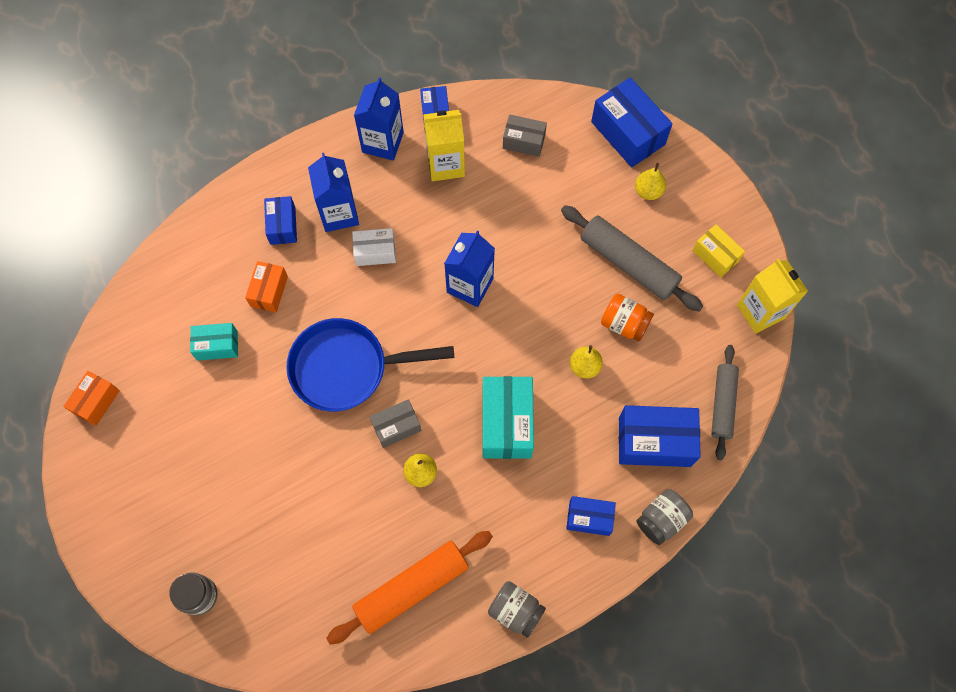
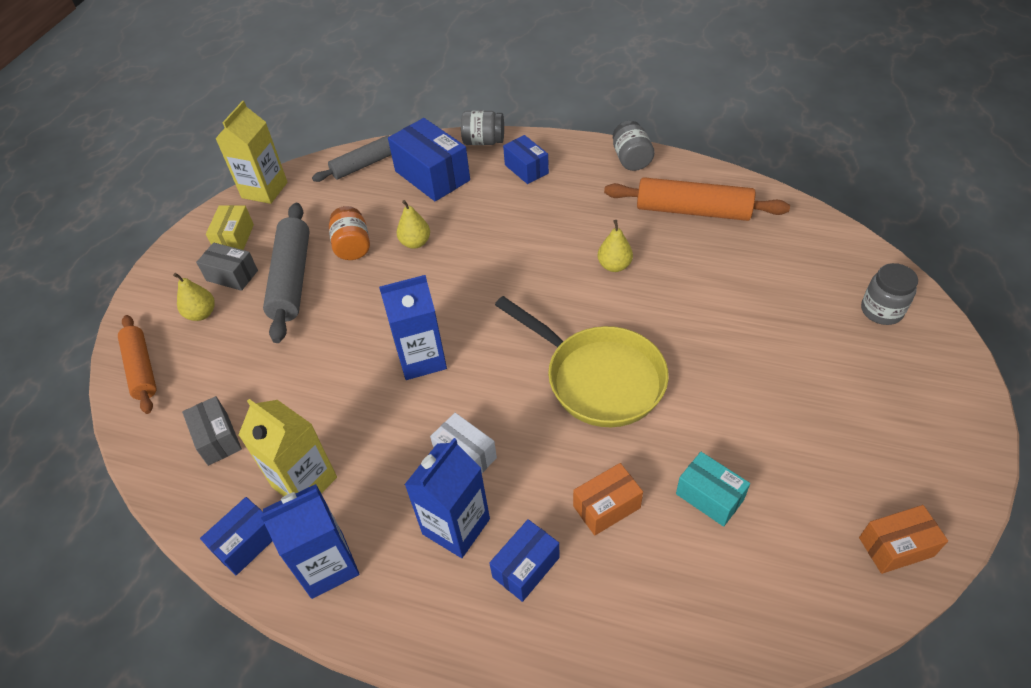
camera: 130 degrees left, 20 degrees down
(346, 368) = (598, 378): blue pan -> yellow pan
(396, 427) = (601, 306): grey box -> grey box (232, 275)
(506, 423) = (514, 250): turquoise box -> none
(628, 133) = (141, 369): blue box -> orange rolling pin

